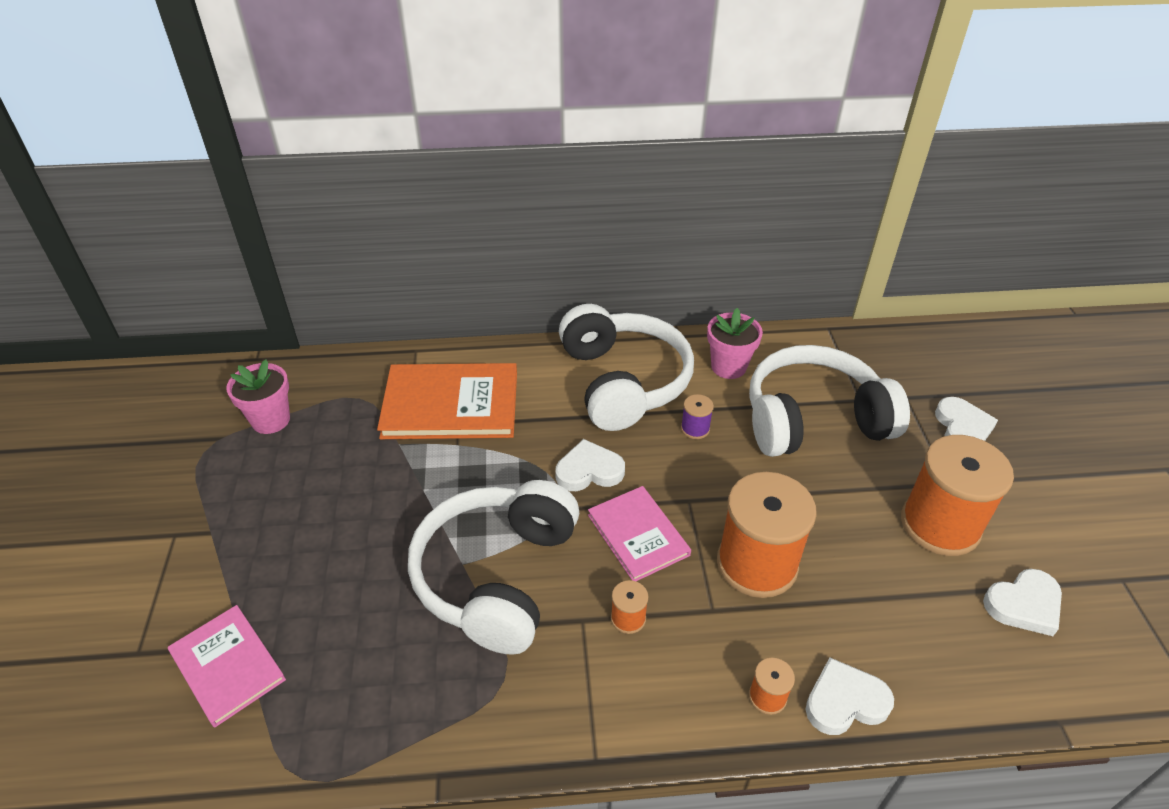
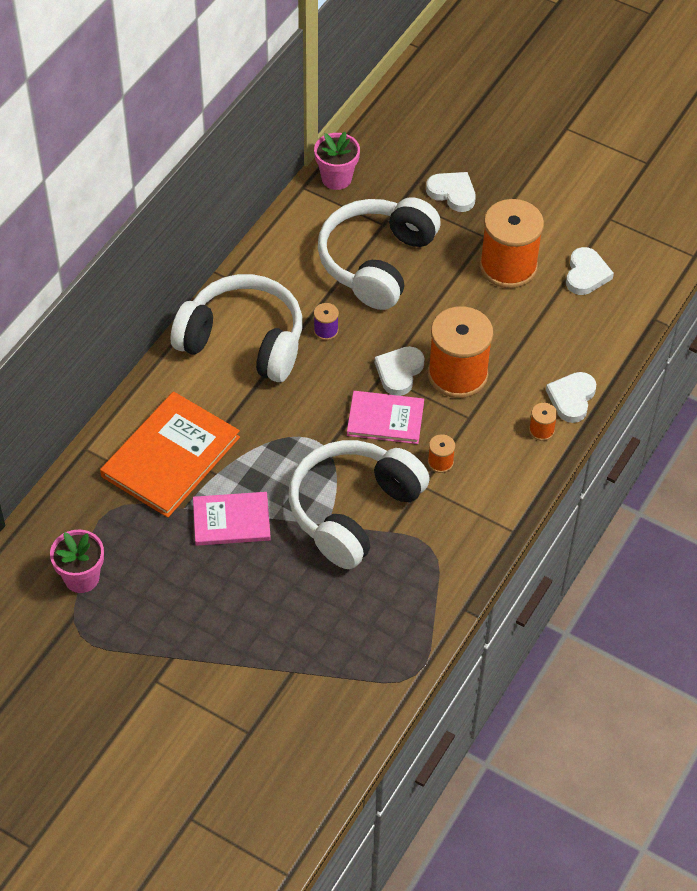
camera: 55 degrees left, 10 degrees up
(227, 666) = (302, 686): pink book -> pink book (231, 521)
(497, 576) = (353, 511): white headphones -> white headphones turned 75 degrees clockwise
(589, 470) = (309, 412): white heart -> white heart (399, 372)
(728, 367) = (286, 271): pink flower pot -> pink flower pot (336, 178)

